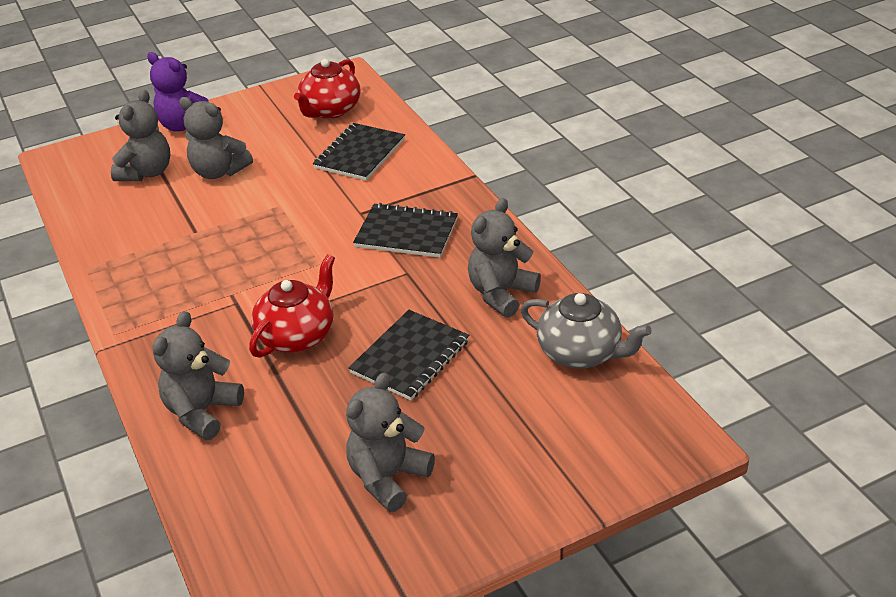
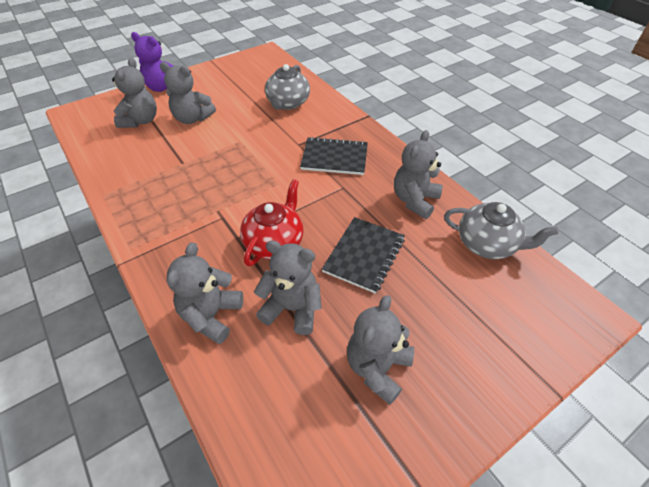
camera: 10 degrees left, 10 degrees up
(302, 410) = (292, 308): none -> grey teddy bear
(330, 110) = (261, 75): red teapot -> none
(359, 154) = (288, 103): black notebook -> grey teapot

